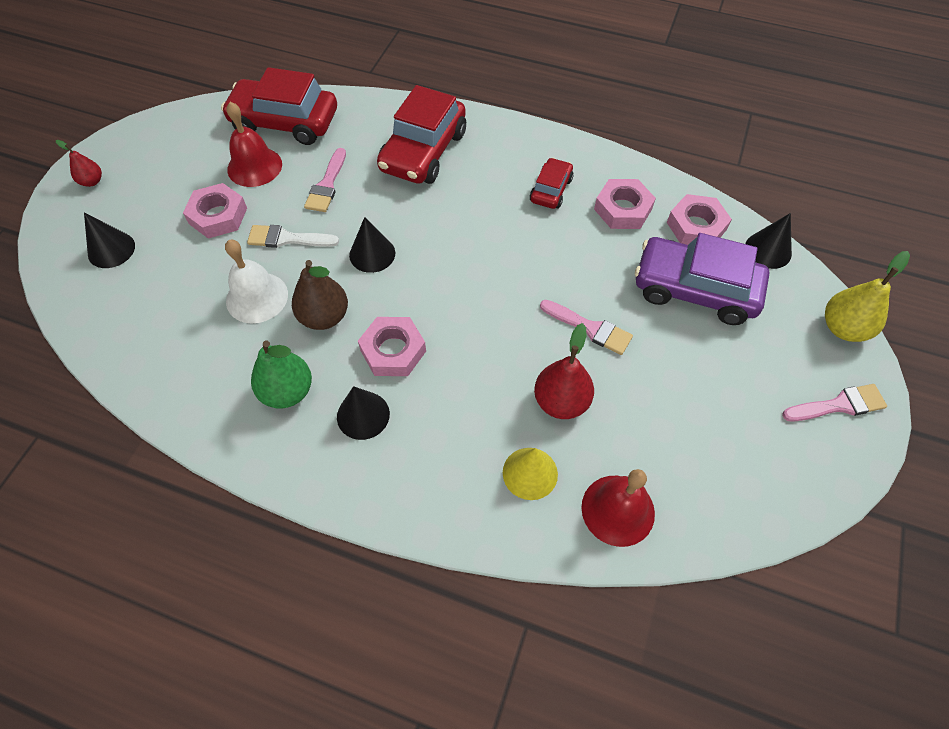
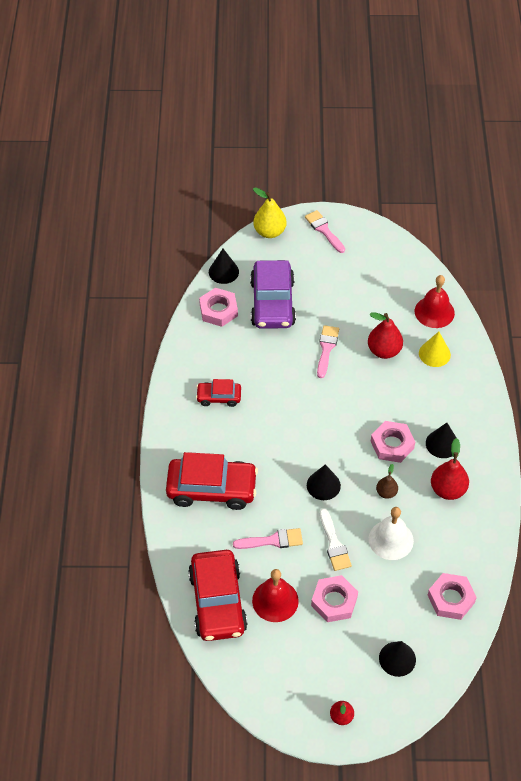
camera: 110 degrees left, 5 degrees down
(288, 391) = (447, 489): green pear -> red pear
(324, 316) = (386, 492): brown pear -> brown pear, size x0.58
(622, 209) = (220, 352): pink nut -> pink nut (451, 599)

